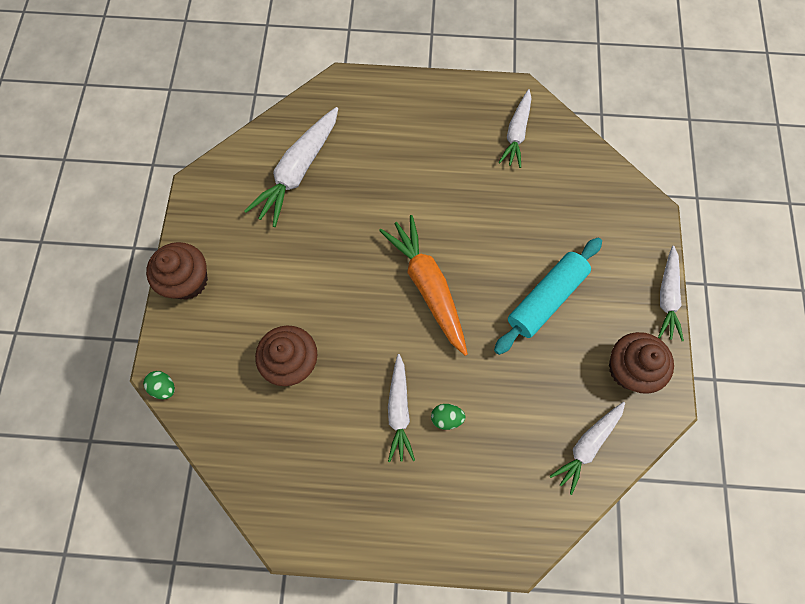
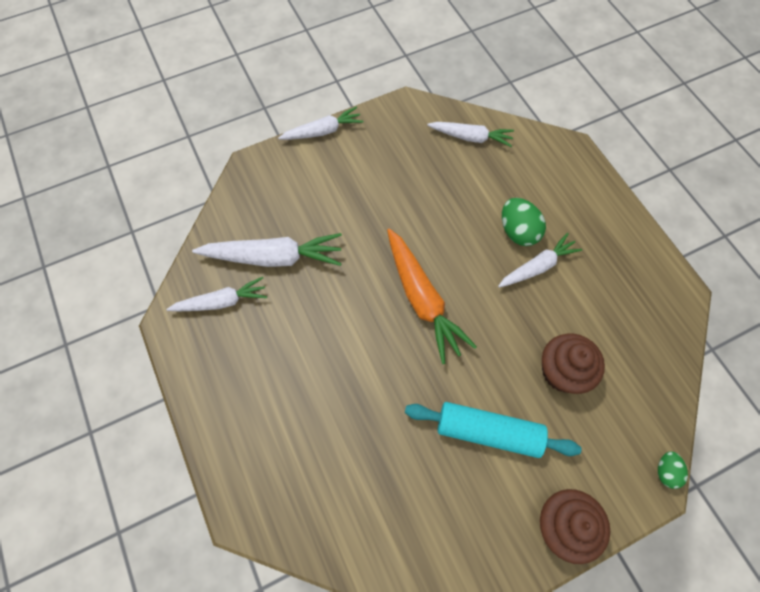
camera: 120 degrees left, 5 degrees down
(298, 171) = (378, 491): white carrot -> white carrot (274, 257)
(428, 286) = (422, 299): orange carrot -> orange carrot turned 60 degrees counterclockwise
(446, 418) = (518, 231): green egg -> green egg, size x1.72
(546, 299) = (376, 208): turquoise rolling pin -> turquoise rolling pin (488, 432)
(629, 369) = (397, 134): brown cupcake -> none

